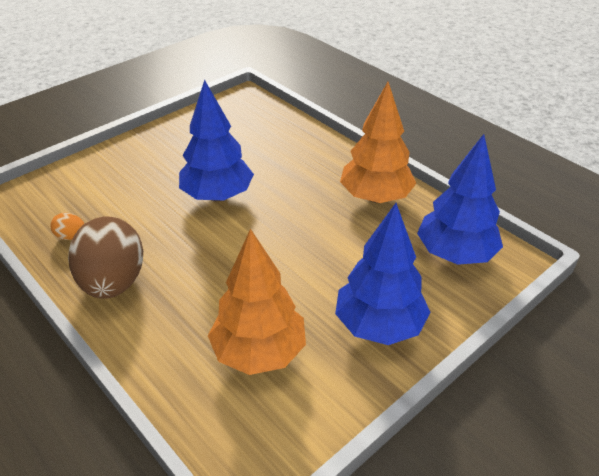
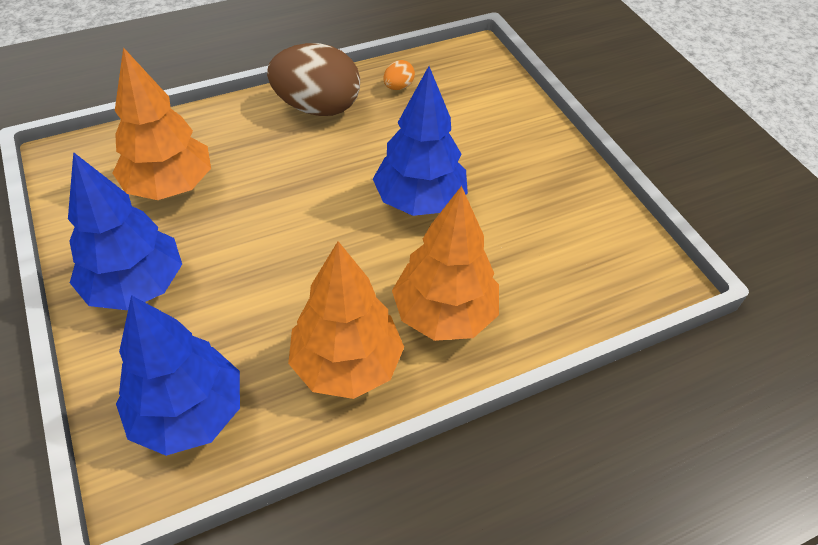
camera: 105 degrees right, 10 degrees up
(314, 167) = (444, 314): none -> orange tree

